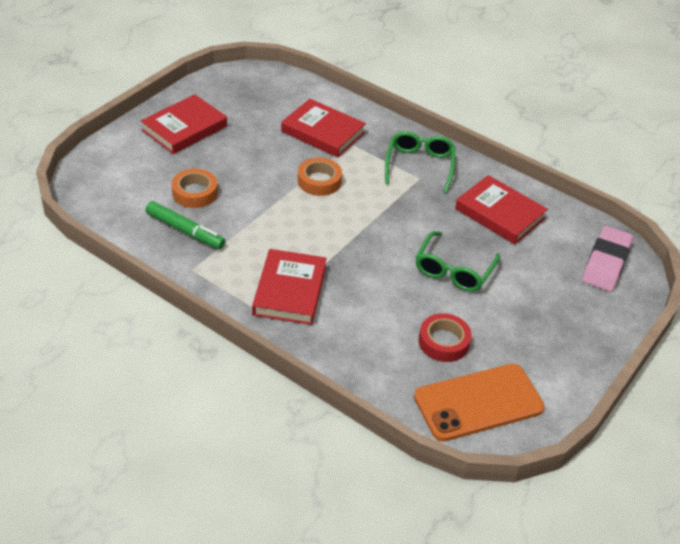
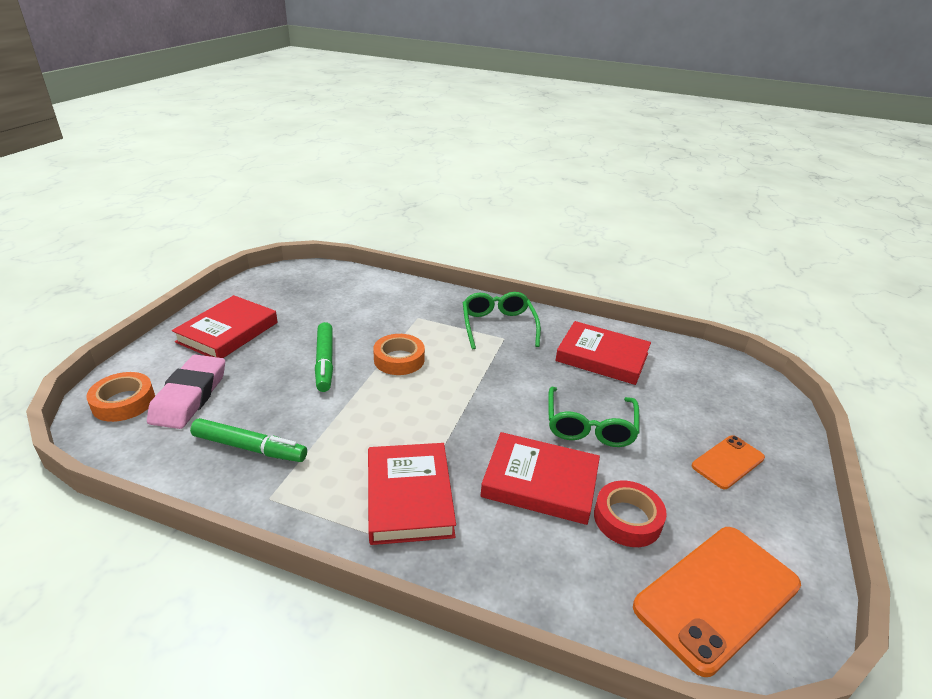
camera: 15 degrees left, 10 degrees down
(195, 193) = (254, 399): orange tape -> orange tape (123, 402)
(257, 171) = (325, 362): none -> green marker
(323, 132) = (385, 312): red book -> red book (540, 482)
(552, 322) = (728, 462): none -> orange phone
(606, 263) = (733, 385): pink eraser -> pink eraser (189, 396)

